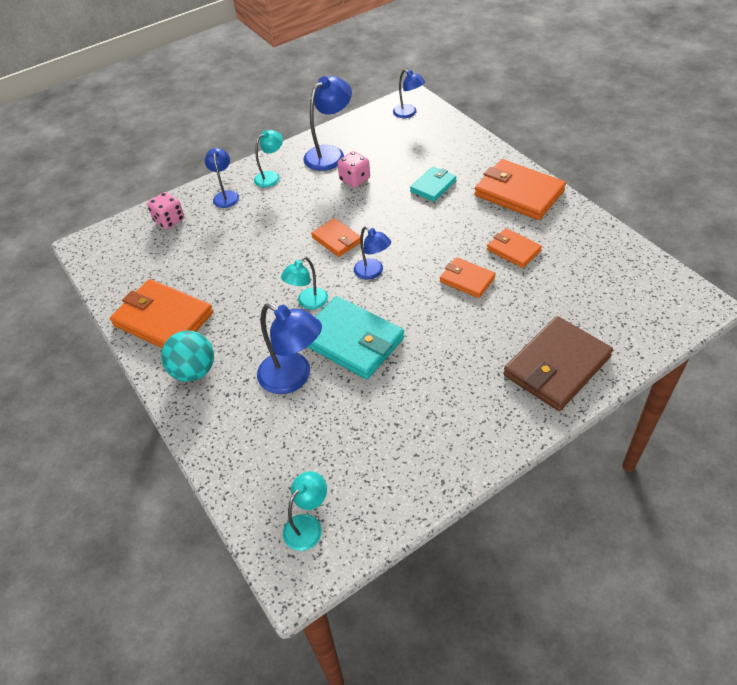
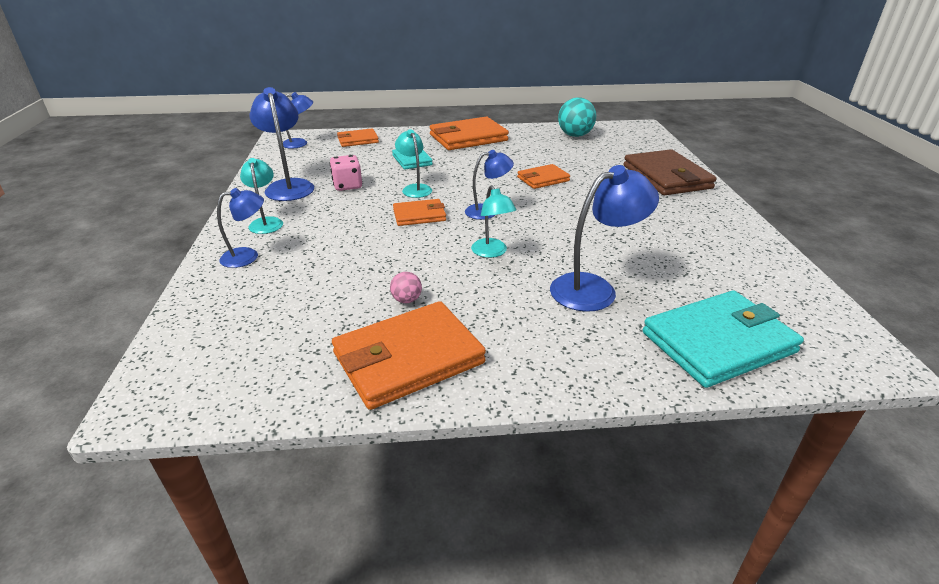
camera: 65 degrees left, 15 degrees down
(169, 220) = (223, 307): pink dice -> none
(194, 371) = (528, 355): turquoise ball -> turquoise ball (575, 135)
(220, 289) = (407, 300): none -> pink ball
(226, 195) = (248, 256): blue lamp -> blue lamp turned 135 degrees clockwise
(308, 525) = (806, 332): turquoise lamp -> turquoise lamp (415, 188)
(352, 341) = (568, 244): turquoise wallet -> turquoise wallet (718, 342)
(513, 250) = (529, 156): orange wallet -> orange wallet (358, 140)

